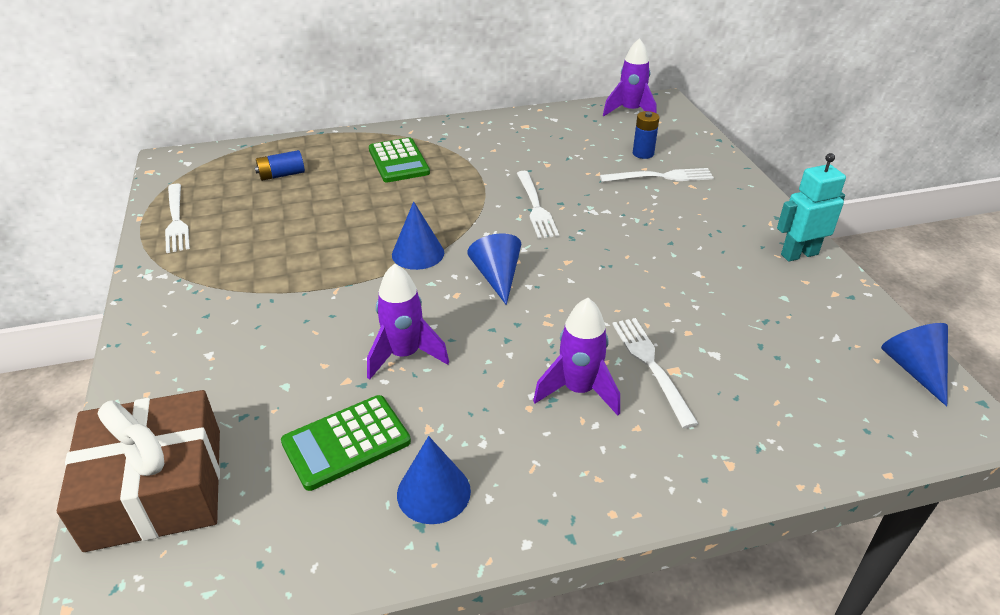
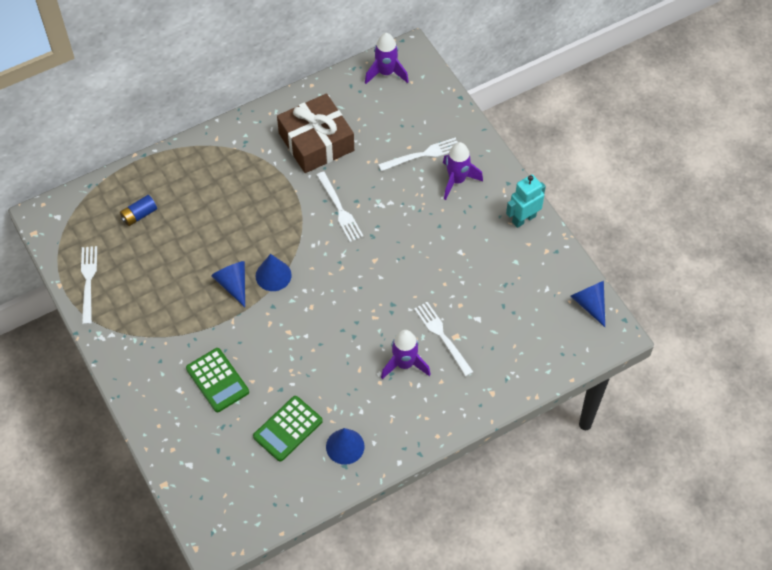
camera: 15 degrees left, 20 degrees up
(156, 487) = (200, 479): brown gift -> brown gift (316, 142)
(176, 220) = (88, 281): white fork -> white fork turned 150 degrees counterclockwise
(398, 161) = (222, 179): green calculator -> green calculator (217, 380)
(404, 355) = (297, 362): purple rocket -> purple rocket (457, 180)
(497, 277) = (332, 285): blue cone -> blue cone (233, 284)
(643, 153) = (405, 128): blue battery -> none

